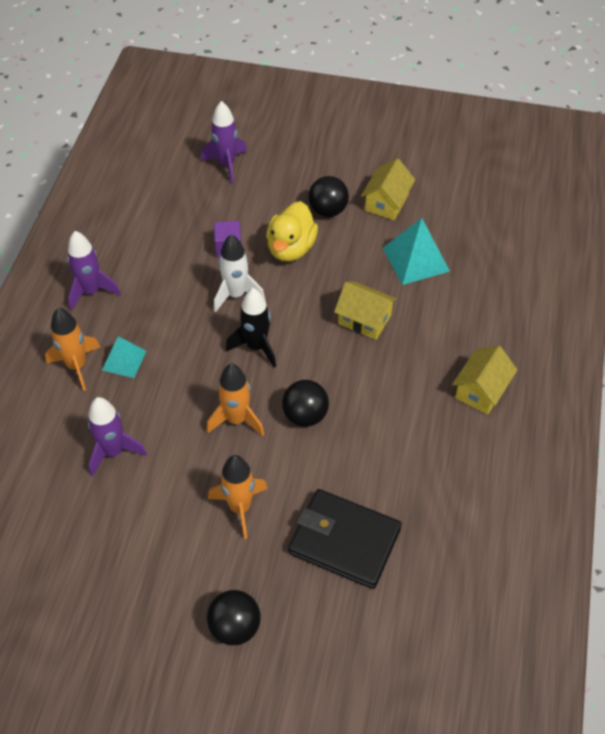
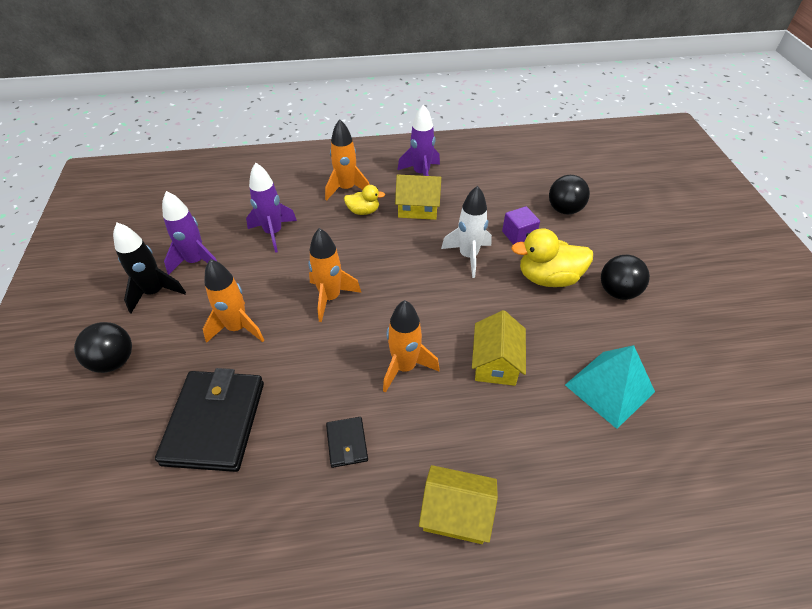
camera: 70 degrees right, 5 degrees down
(124, 360) = (363, 211): turquoise pyramid -> yellow duck
(226, 164) = (613, 205): purple rocket -> purple rocket (196, 261)
(256, 347) = (417, 287): black rocket -> black rocket (155, 292)
(305, 415) = (354, 347): black ball -> black ball (564, 209)
(343, 384) = (404, 367): none -> orange rocket
(387, 202) = (669, 338): yellow house -> yellow house (418, 208)
(401, 444) = (347, 443): none -> black wallet

